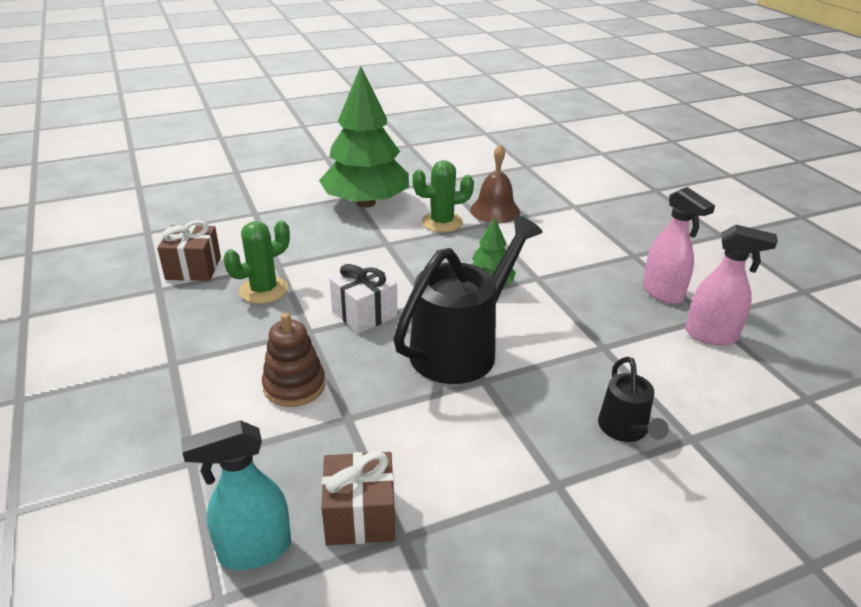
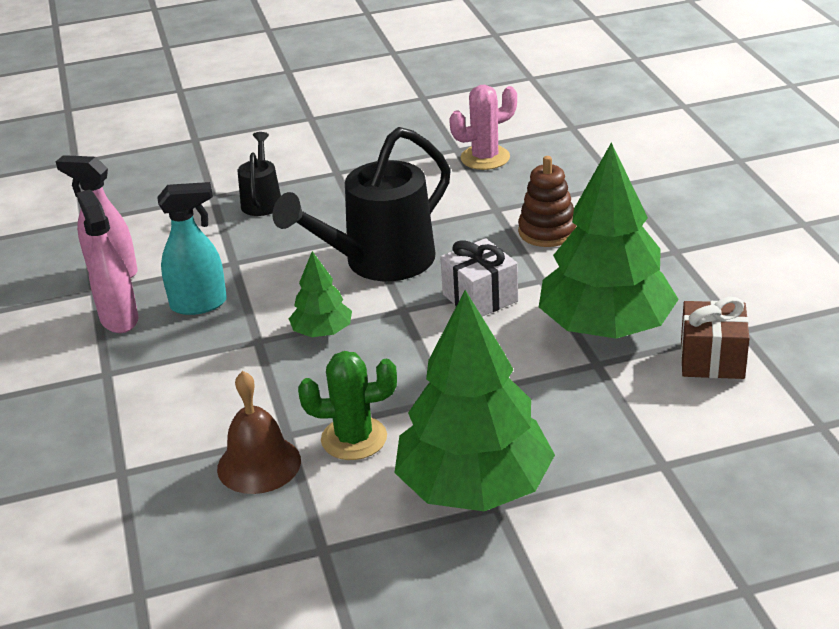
camera: 170 degrees left, 0 degrees up
(254, 550) = (556, 144): turquoise spray bottle -> turquoise spray bottle (199, 304)
(264, 290) = (606, 327): green cactus -> green tree
(360, 516) = (485, 158): brown gift -> pink cactus

